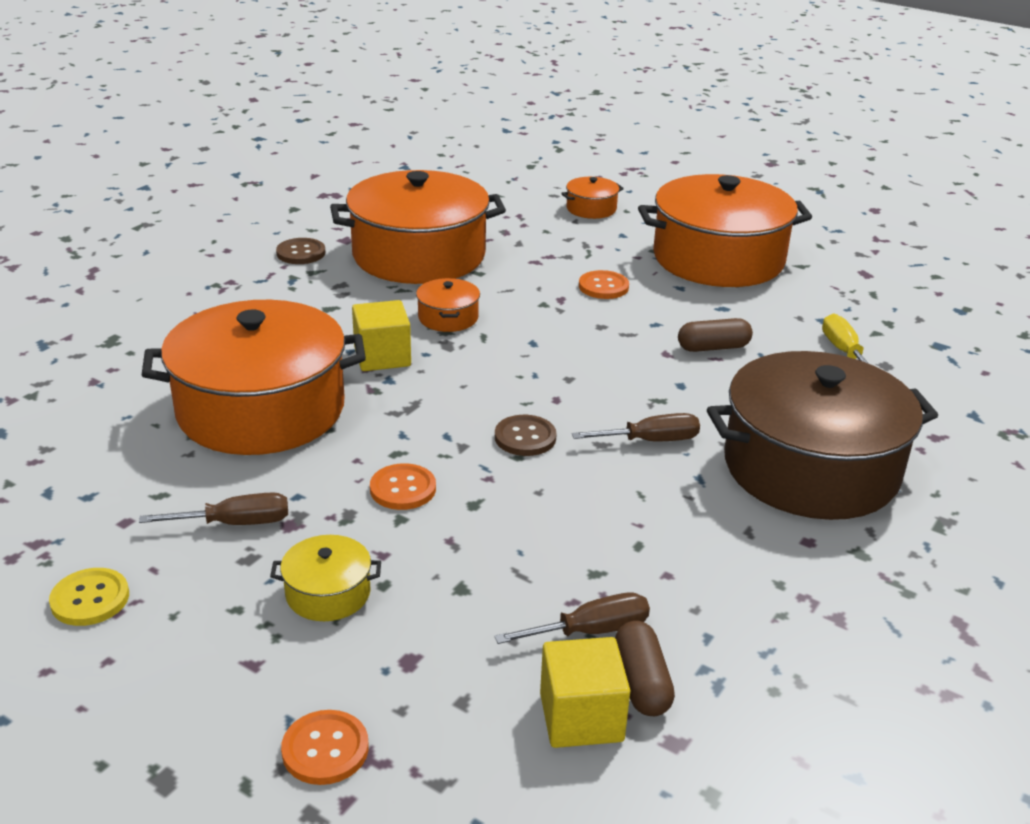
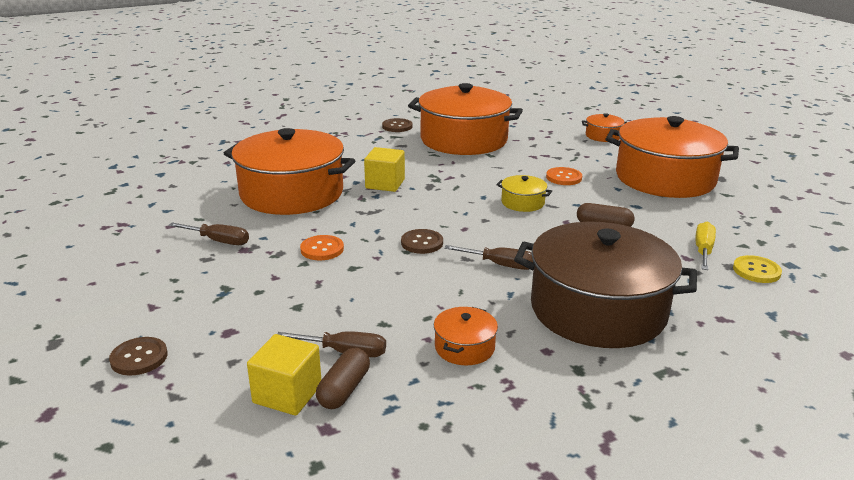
camera: 30 degrees right, 5 degrees down
(90, 599) = (115, 254): yellow button -> yellow button (756, 271)
(325, 749) = (139, 358): orange button -> brown button
(328, 593) = (225, 286): yellow pot -> yellow pot (522, 202)
(448, 318) = (445, 173): orange pot -> orange pot (464, 347)

